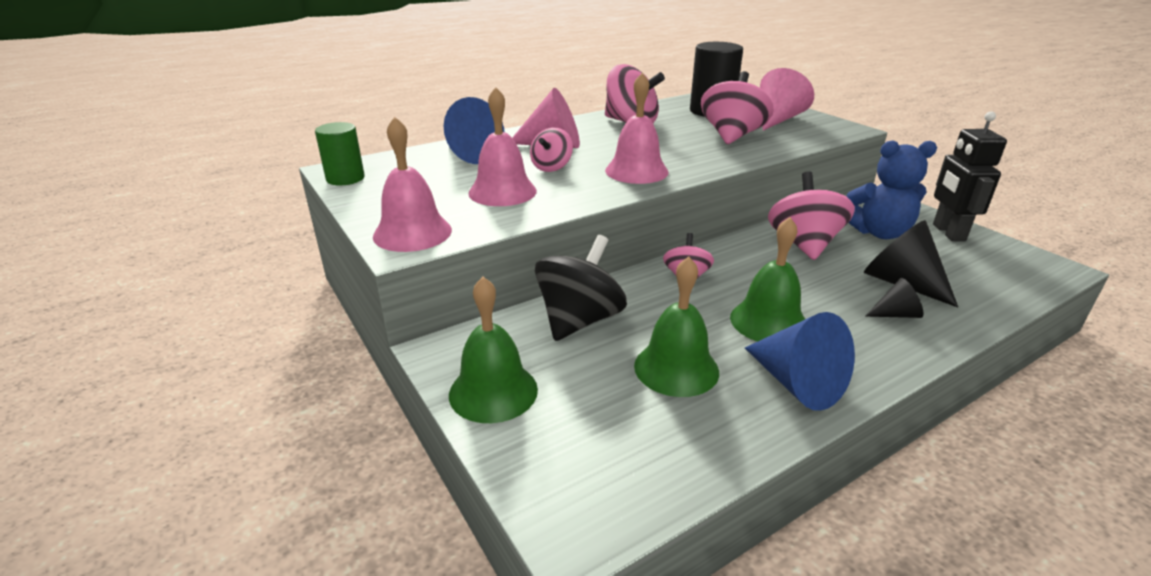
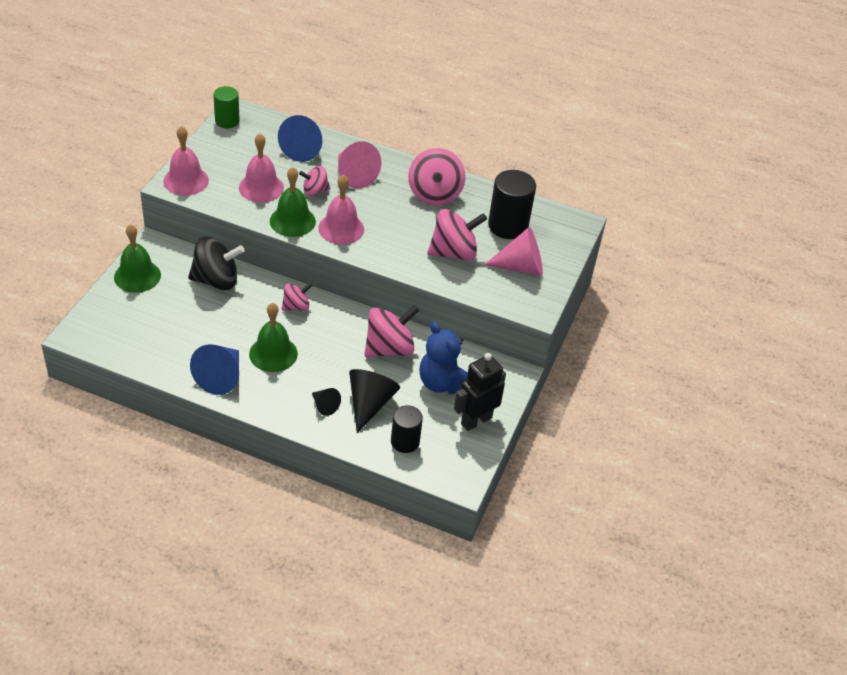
camera: 50 degrees right, 15 degrees up
(676, 368) = (201, 330): green bell -> green bell (292, 221)
(979, 281) = (405, 442): none -> black cylinder

